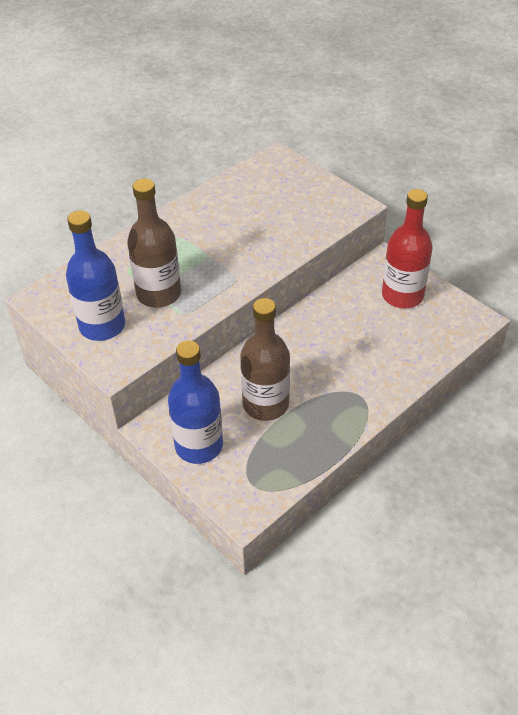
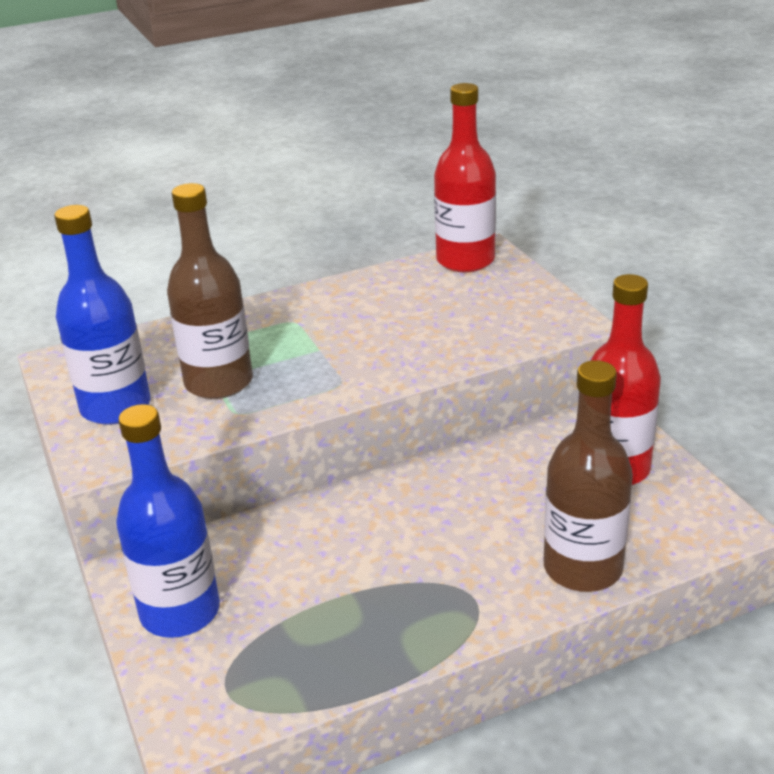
camera: 20 degrees right, 15 degrees down
(265, 404) = (315, 576): brown bottle -> brown bottle (582, 568)
(266, 167) = (465, 260): none -> red bottle

